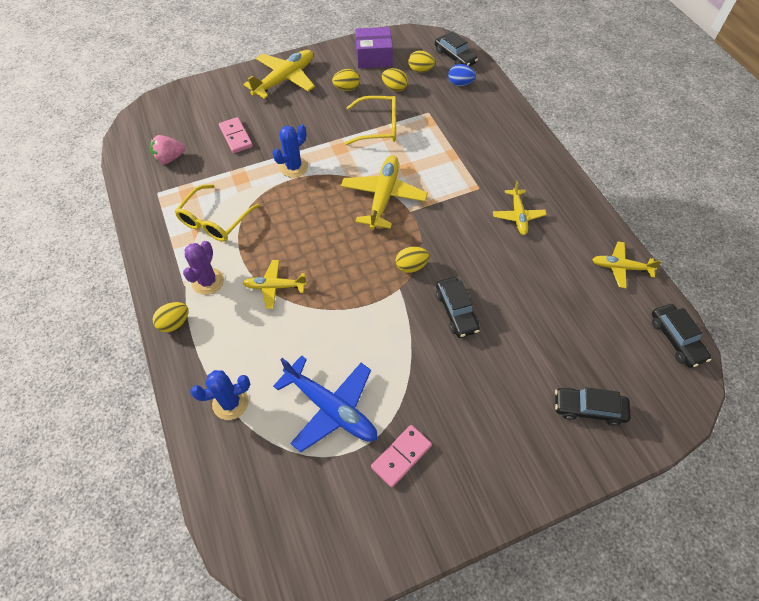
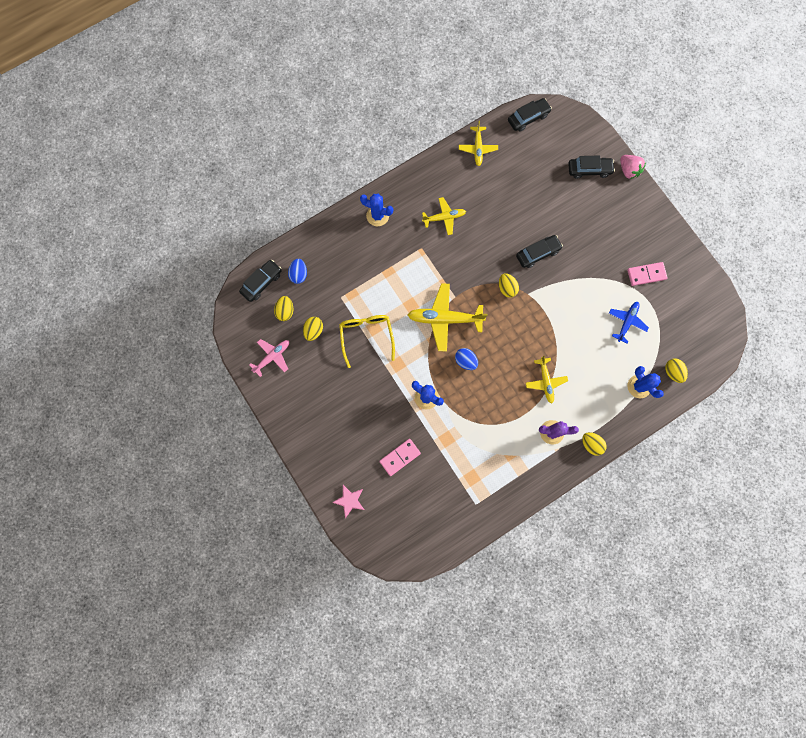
camera: 100 degrees left, 20 degrees up
(169, 158) = (436, 507): pink strawberry -> pink strawberry (628, 170)
(208, 94) = (349, 500): none -> pink star
(214, 221) = (495, 445): yellow glasses -> none
(284, 79) = (317, 434): yellow plane -> none
(326, 209) = (465, 361): none -> blue egg
(330, 408) = (626, 322): blue plane -> blue plane, size x0.60
(346, 88) = (321, 373): yellow egg -> yellow egg (672, 372)
(373, 57) = (272, 357): purple box -> pink plane
(401, 456) = (646, 274): pink domino -> pink domino turned 45 degrees counterclockwise
(525, 153) = (377, 216): none -> blue cactus
(588, 409) = (589, 170): black car -> black car turned 90 degrees counterclockwise

